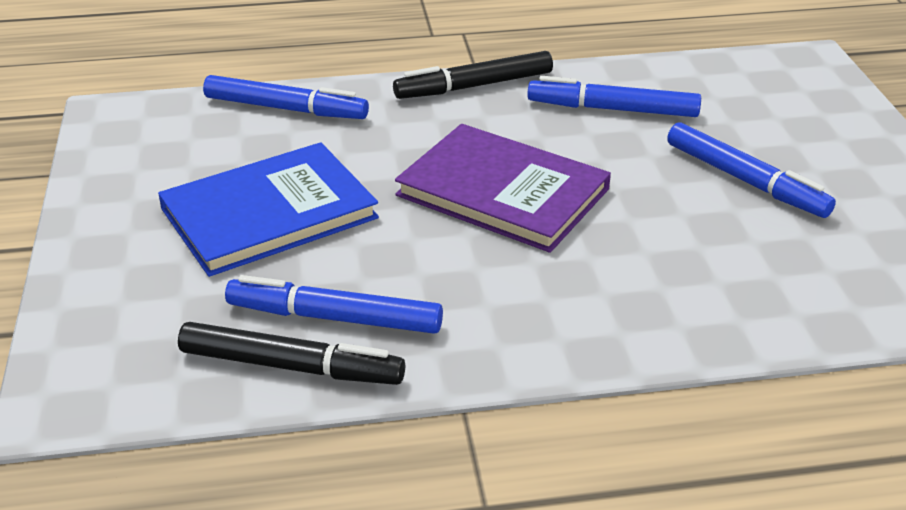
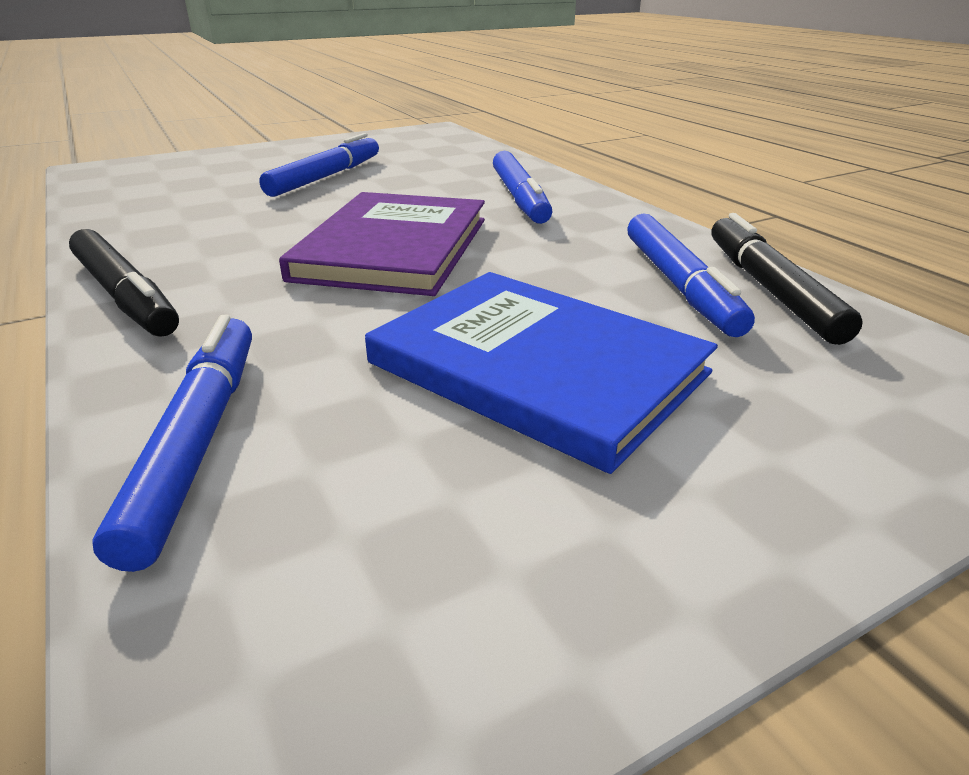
camera: 110 degrees left, 5 degrees down
(612, 109) = (197, 223): blue marker -> blue marker (519, 198)

